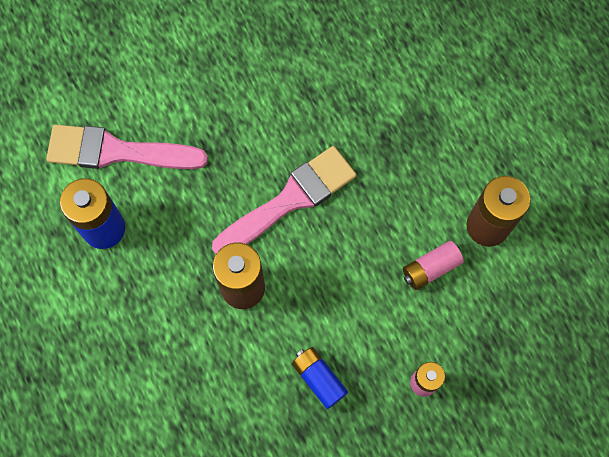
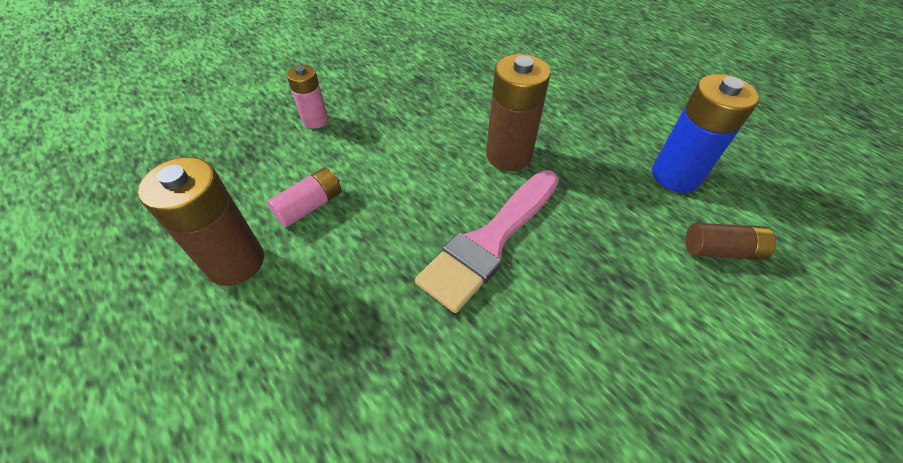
camera: 165 degrees right, 20 degrees down
(117, 151) = (721, 250): pink brush -> brown battery
(319, 379) = (413, 108): blue battery -> none

